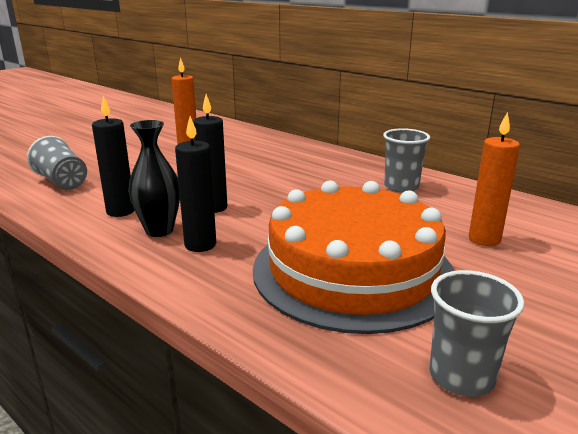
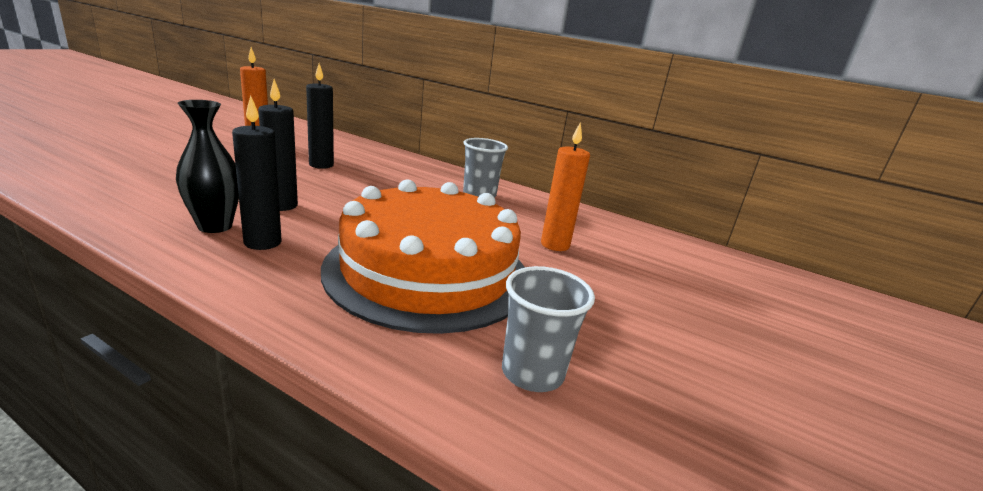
camera: 15 degrees left, 0 degrees up
(62, 182) = (98, 171): grey cup -> none
(120, 211) = (169, 205): black candle -> black candle (321, 165)

